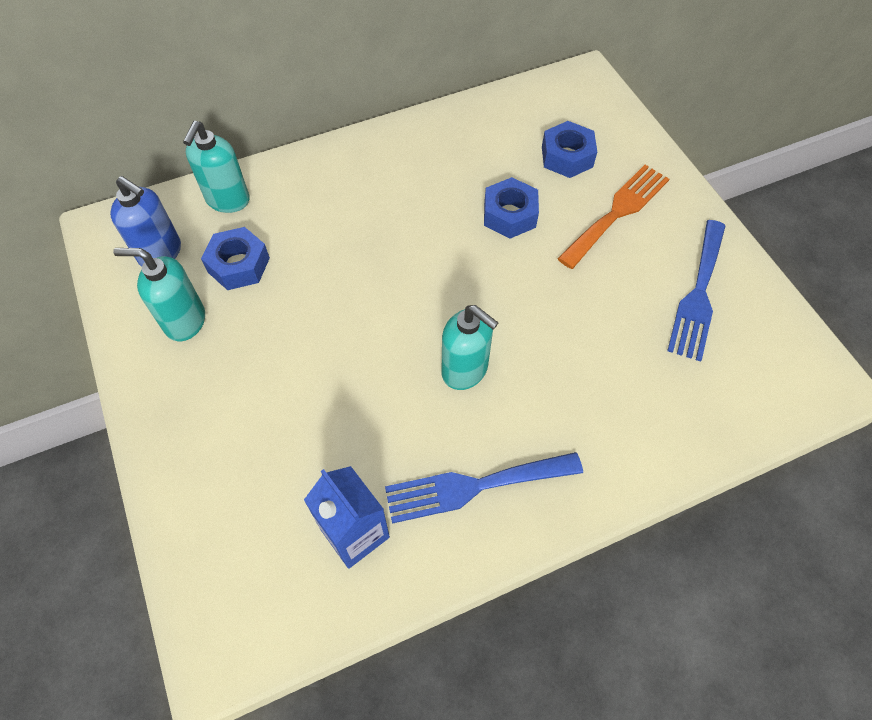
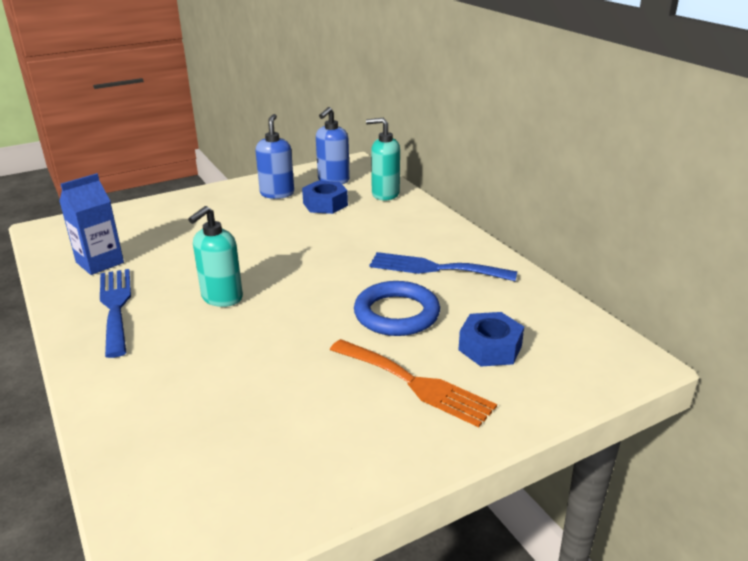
camera: 85 degrees right, 30 degrees down
(185, 321) = (277, 193): turquoise soap dispenser -> blue soap dispenser
(509, 215) = (396, 314): blue nut -> blue ring
(698, 294) = (300, 445): blue fork -> blue fork (435, 268)

